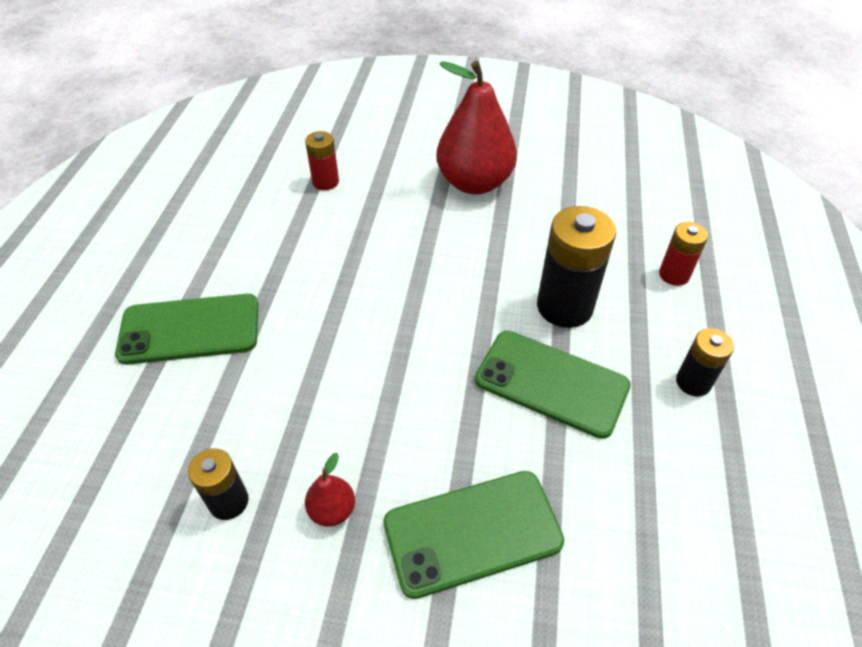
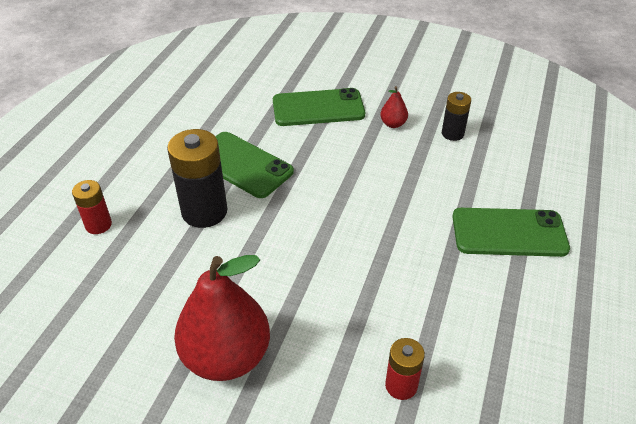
camera: 170 degrees left, 5 degrees down
(693, 382) = (149, 154): black battery -> none

